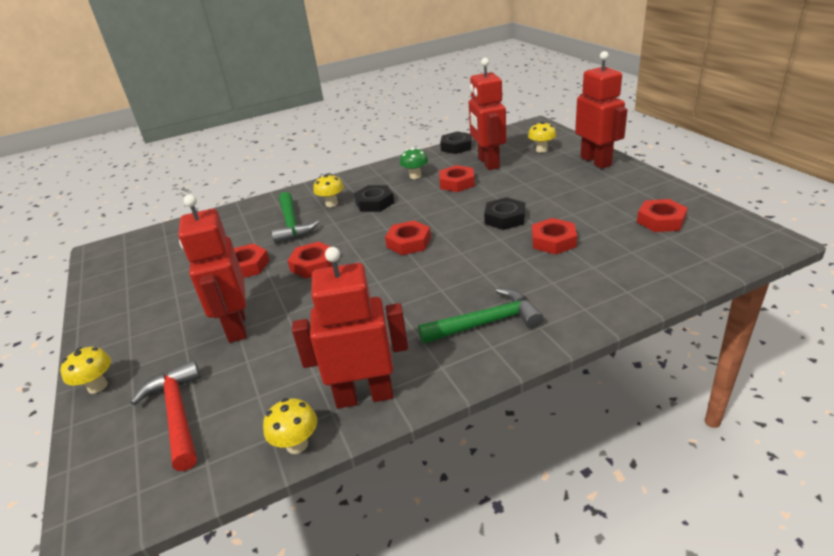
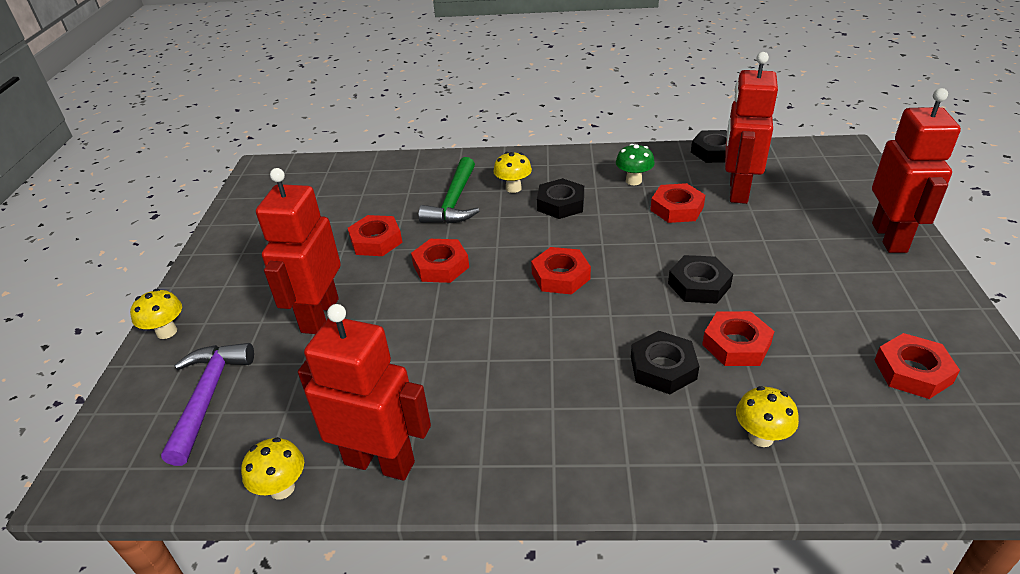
camera: 25 degrees right, 5 degrees up
(178, 414) = (208, 397): red hammer -> purple hammer
(486, 323) = (569, 429): green hammer -> none
(519, 268) = (663, 368): none -> black nut
(541, 150) = (825, 193): yellow mushroom -> yellow mushroom (761, 437)

